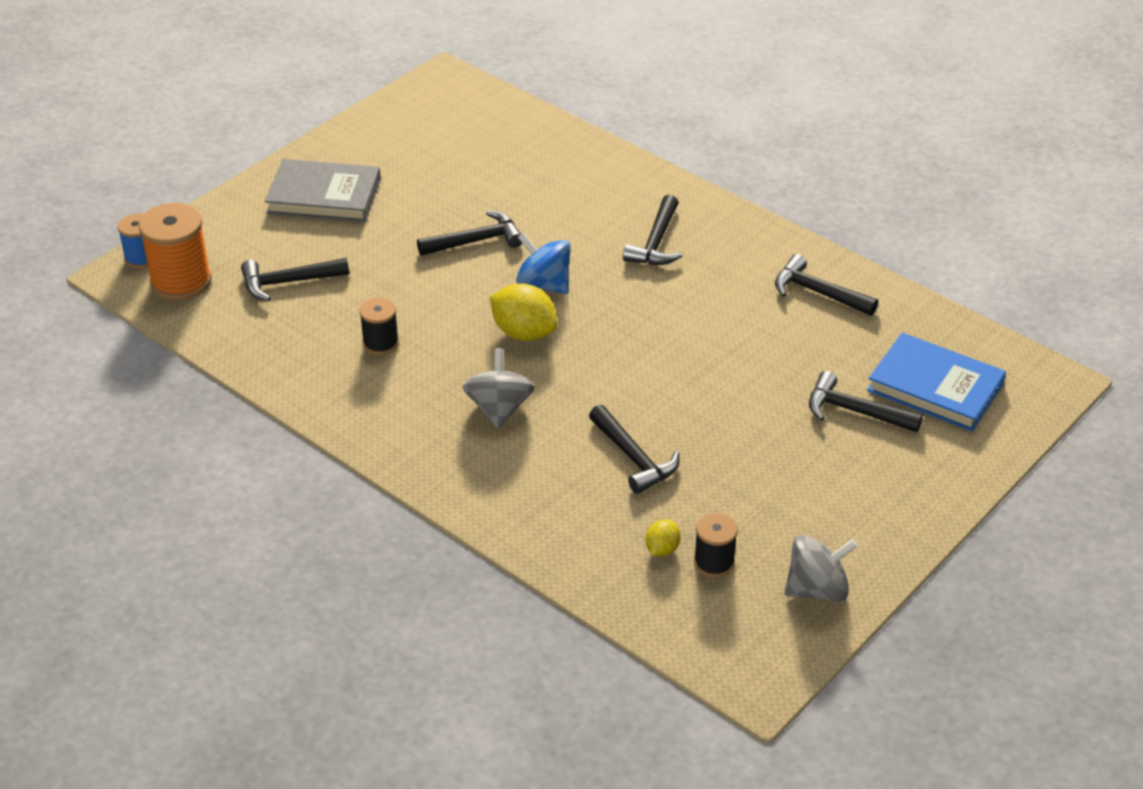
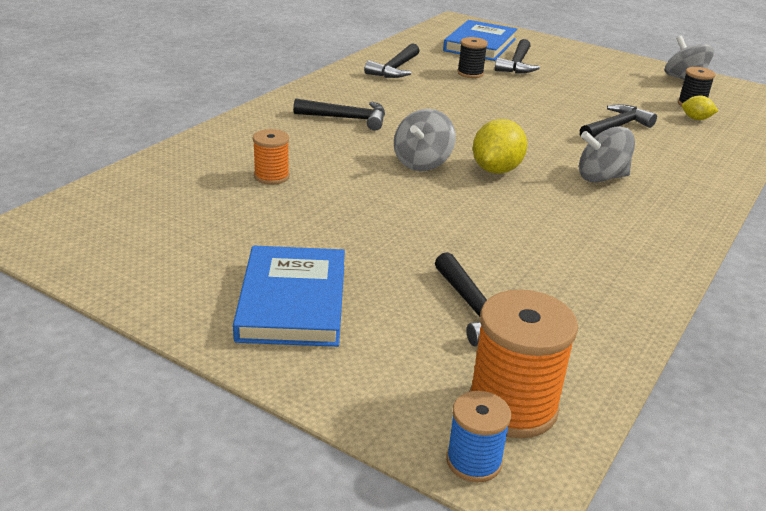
camera: 100 degrees left, 10 degrees down
(324, 196) = (293, 302): grey book -> blue book
(380, 343) = (550, 240): black spool -> black spool (470, 73)
(476, 241) = (364, 197): black hammer -> none
(523, 190) = (271, 176): none -> orange spool
(544, 284) = (422, 163): blue spinning top -> grey spinning top

